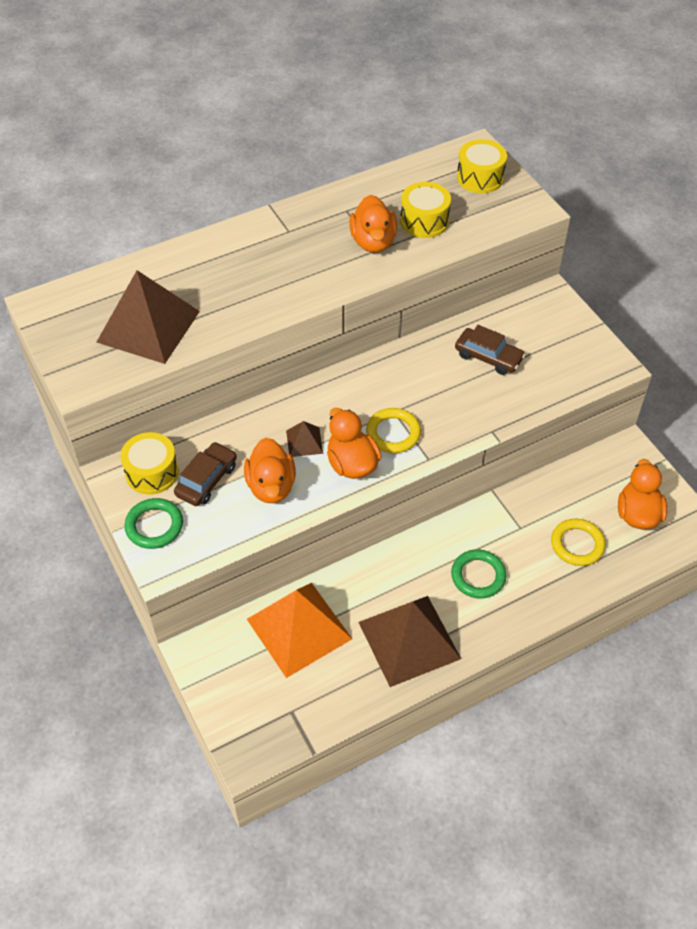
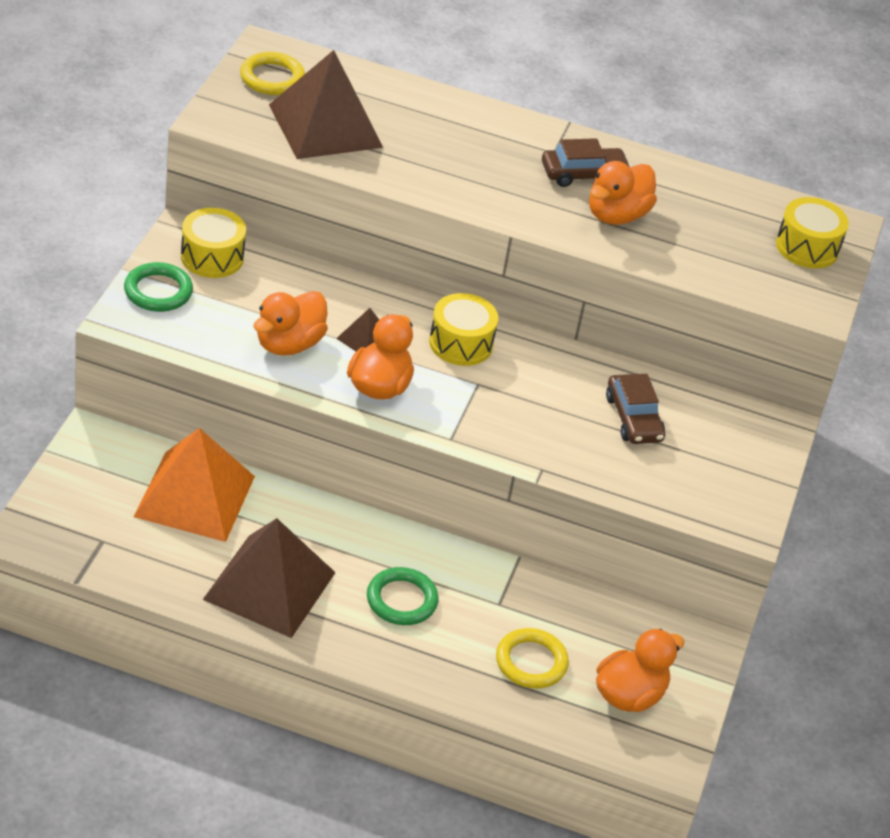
camera: 40 degrees right, 10 degrees down
(206, 480) = (245, 297): brown car -> brown car (583, 174)
(393, 433) = (451, 396): yellow ring -> yellow ring (272, 78)
(424, 221) = (692, 237): yellow drum -> yellow drum (461, 343)

